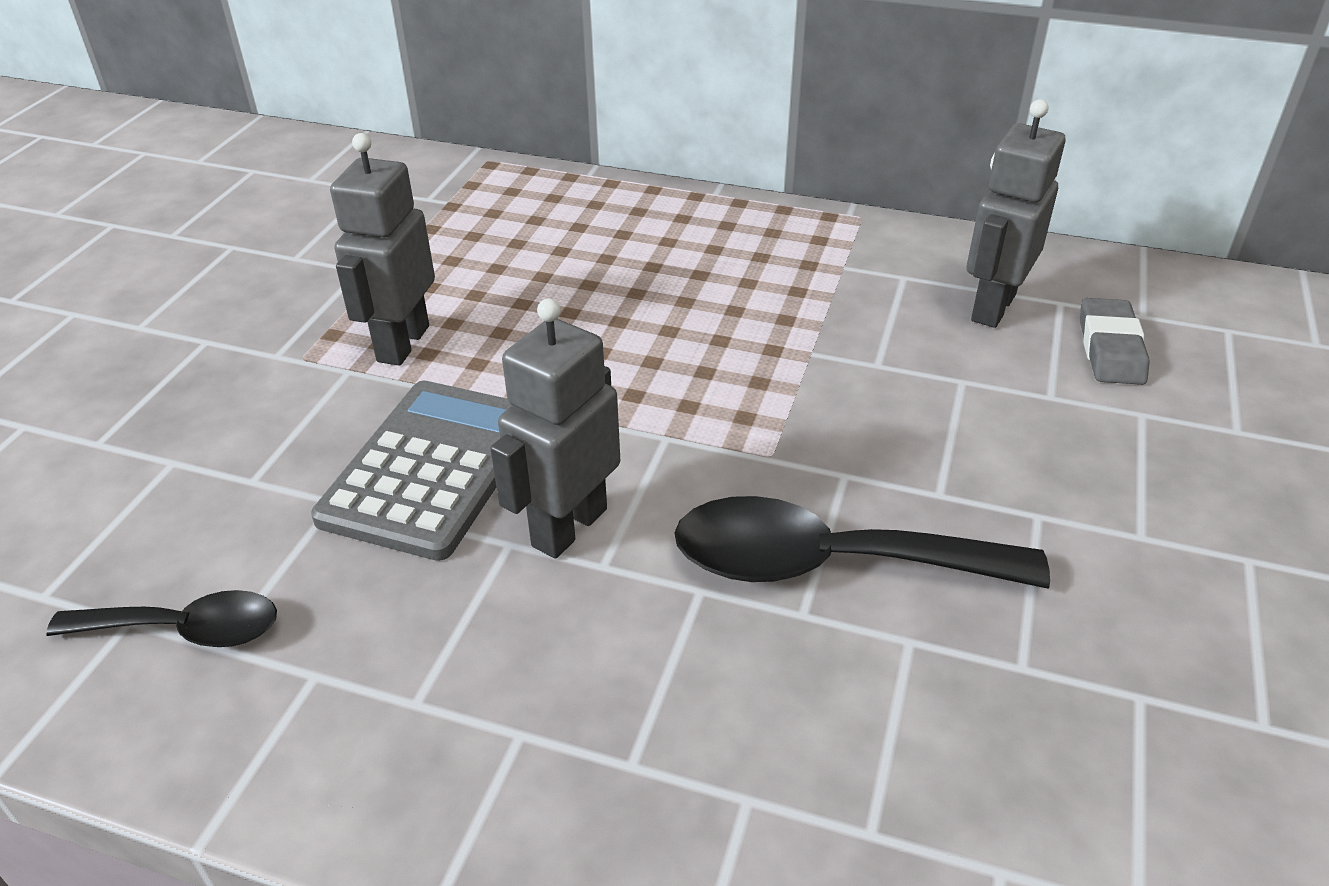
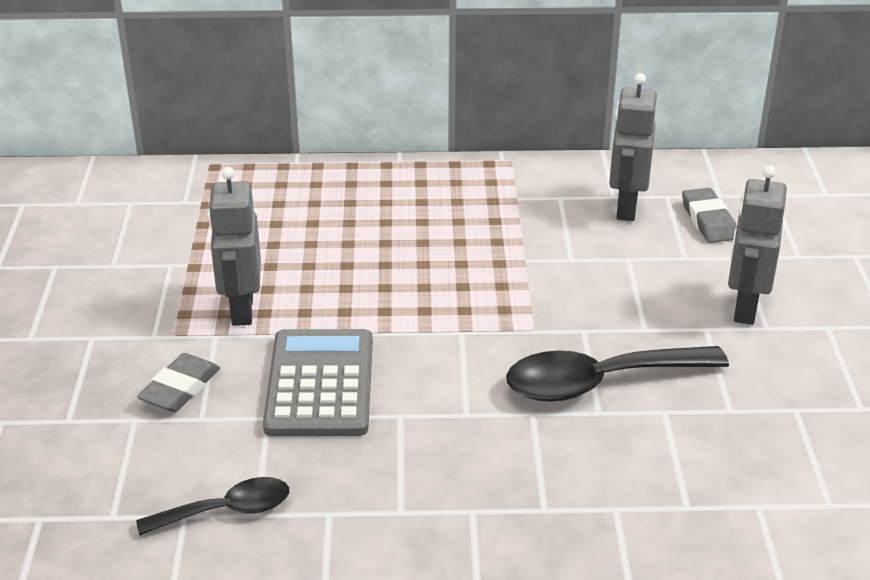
camera: 20 degrees left, 5 degrees down
(257, 432) = (180, 388): none -> grey eraser
(568, 527) = (432, 398): grey robot -> grey robot (744, 308)

